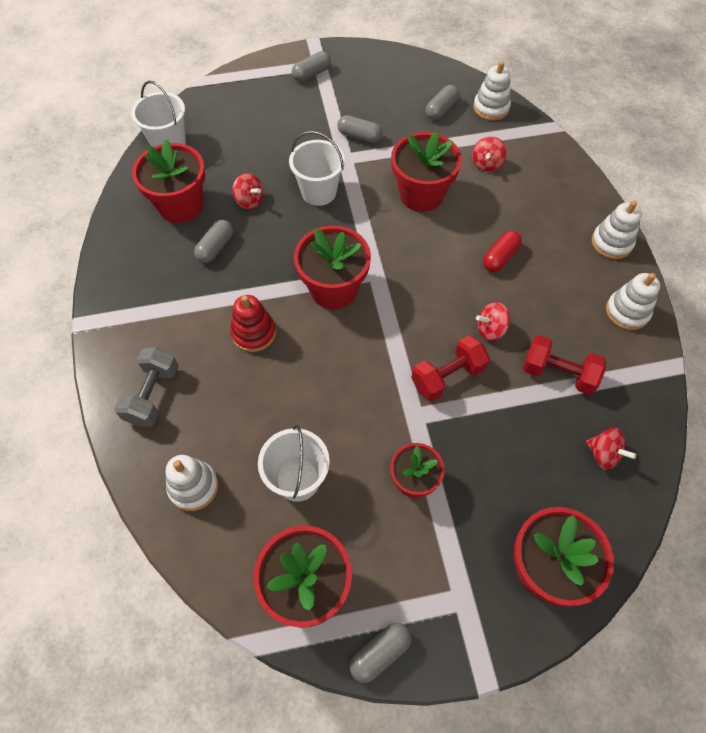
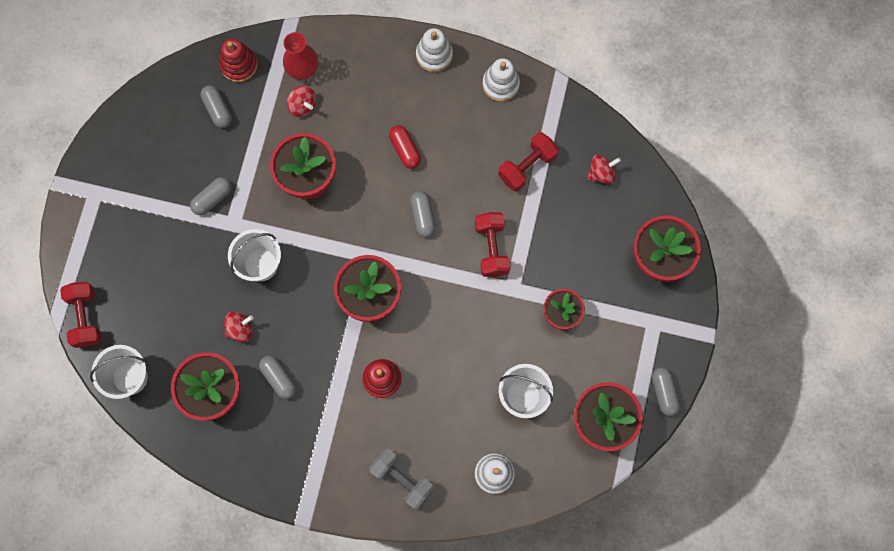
camera: 65 degrees left, 15 degrees up
(208, 97) = (85, 317): none -> red dumbbell
(312, 74) = (106, 206): grey capsule -> grey capsule (423, 216)
(490, 329) = (467, 194): red spinning top -> none
(491, 108) = (239, 65): white stacking toy -> red stacking toy
(520, 151) = (303, 69): none -> red vase

